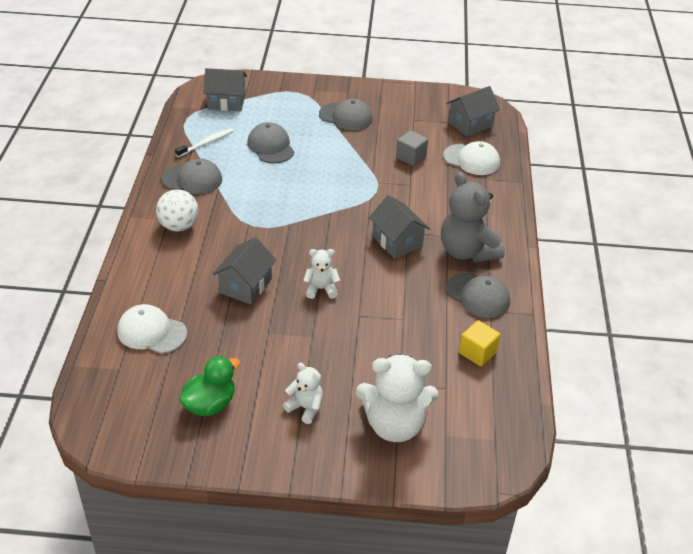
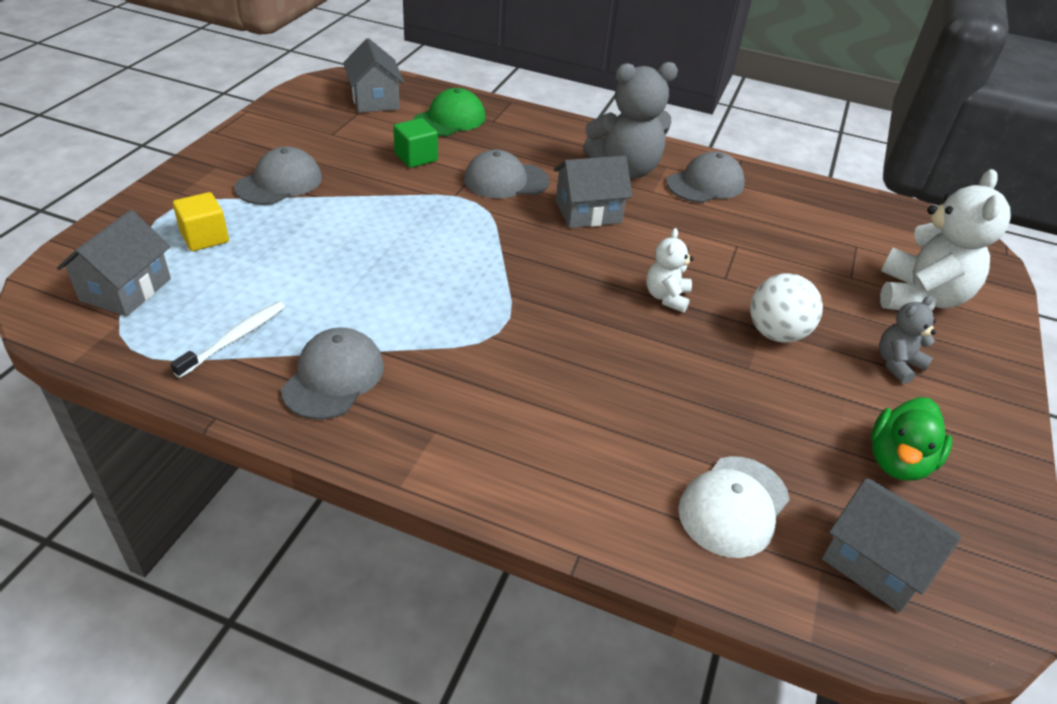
camera: 75 degrees left, 0 degrees up
(179, 226) = (461, 420): white ball -> white ball (776, 333)
(206, 143) = (235, 339): white toothbrush -> white toothbrush turned 60 degrees clockwise
(210, 404) = (898, 461): green duck -> green duck turned 120 degrees counterclockwise
(246, 286) = (641, 369): grey house -> grey house (875, 562)
(271, 146) = (301, 269): grey cap -> grey cap (506, 181)
(305, 408) = (897, 364): white teddy bear -> grey teddy bear
(411, 157) = (416, 157): grey cube -> green cube
(471, 160) = (450, 119): white cap -> green cap
(477, 353) = (800, 210): yellow cube -> yellow cube (205, 237)

